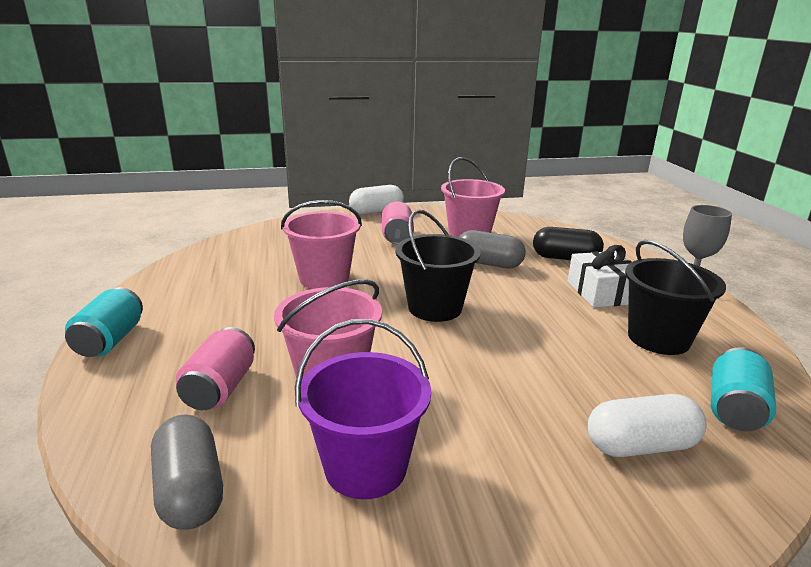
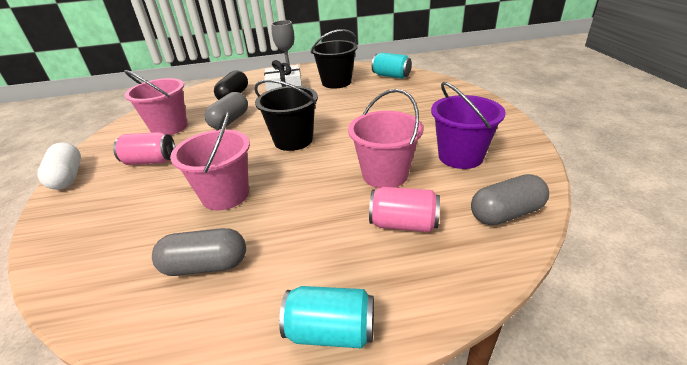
camera: 85 degrees left, 10 degrees up
(225, 281) = (205, 265): none -> grey capsule
(640, 446) = (420, 94): white capsule -> none

